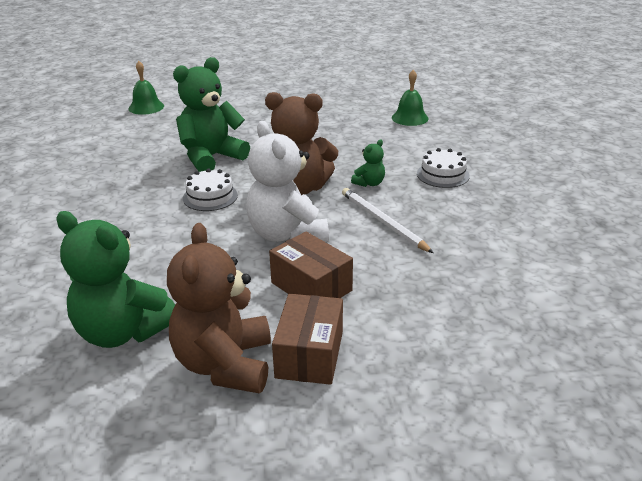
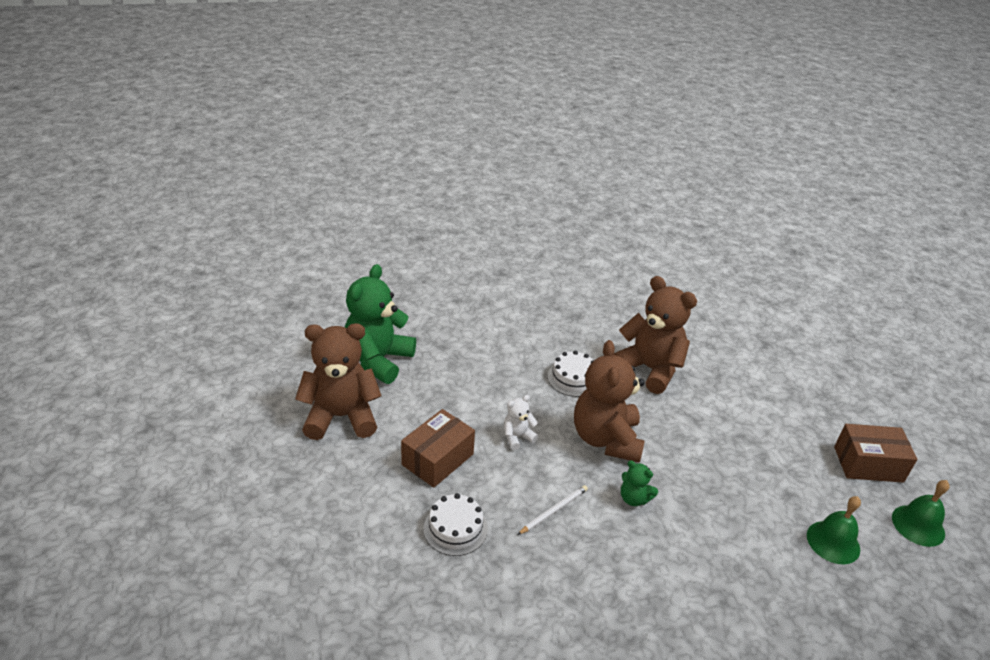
camera: 80 degrees right, 5 degrees up
(146, 107) = (743, 308): green bell -> green bell (918, 525)
(211, 157) = (649, 369): green teddy bear -> brown teddy bear
(287, 234) = (517, 437): white teddy bear -> white teddy bear, size x0.45
(310, 354) = (350, 463): brown box -> brown box (868, 464)
(383, 222) = (554, 511): white pencil -> white pencil, size x0.63
(443, 175) = (677, 572): white cake -> white cake (455, 528)

